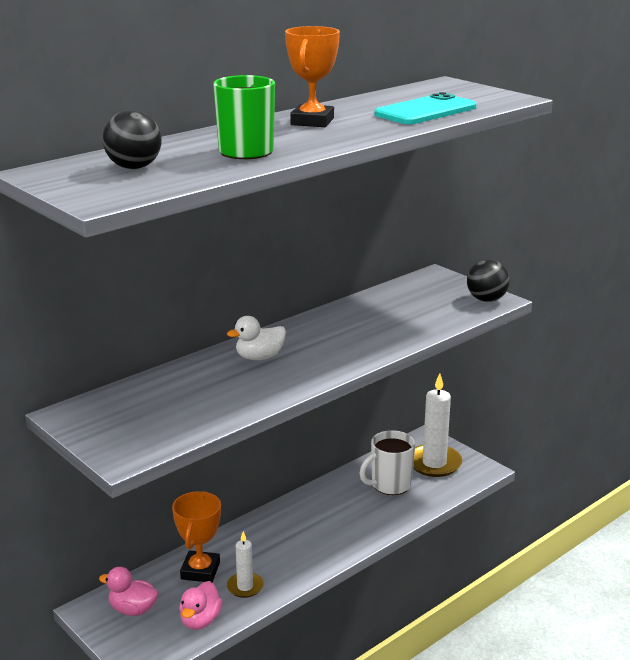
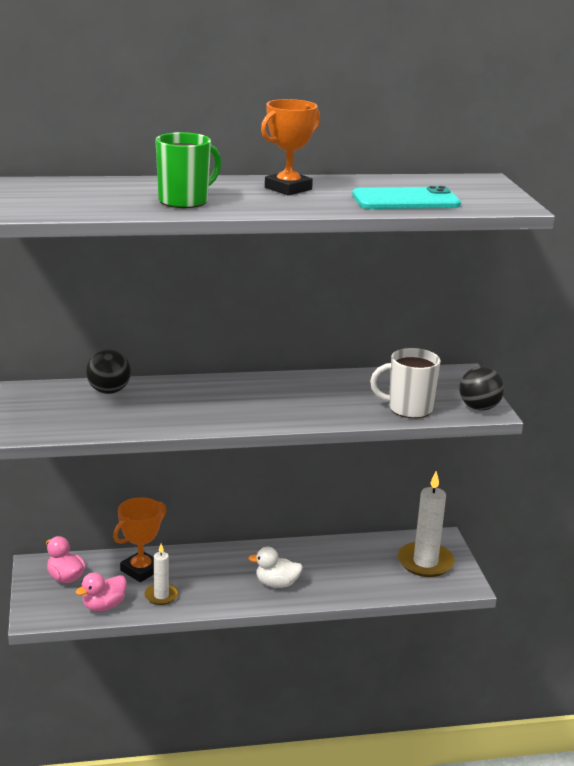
camera: 30 degrees right, 0 degrees up
(134, 167) = (80, 194): black ball -> black ball (109, 391)
(259, 357) = (215, 394): white duck -> white duck (276, 584)
(390, 485) = (364, 565): white mug -> white mug (408, 408)

